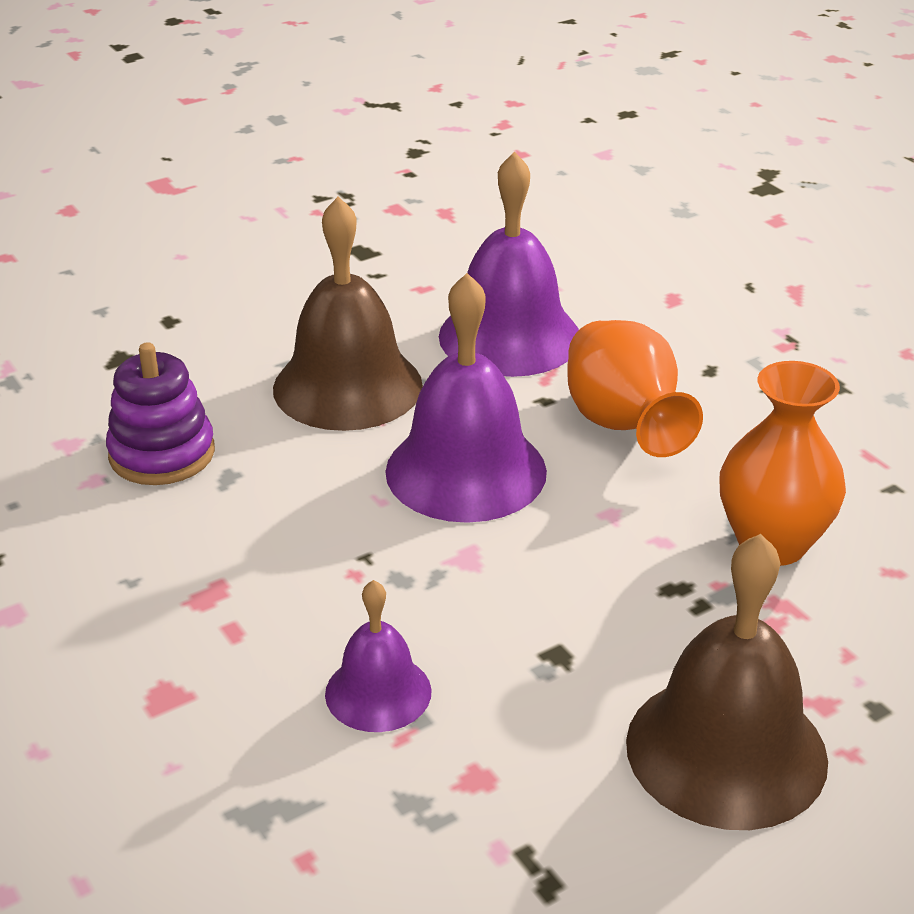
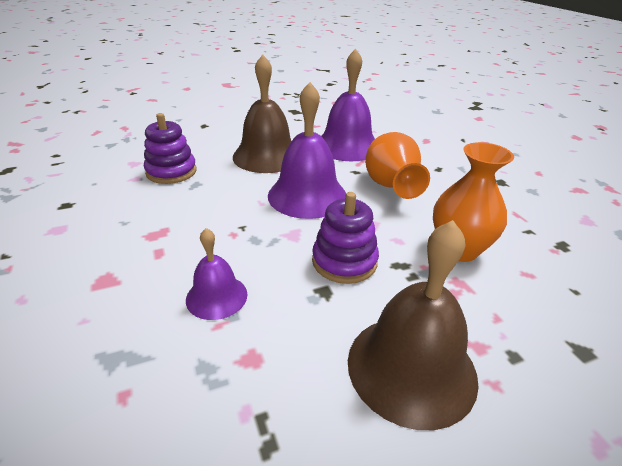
camera: 10 degrees right, 0 degrees up
(577, 596) = (344, 261): none -> purple stacking toy

